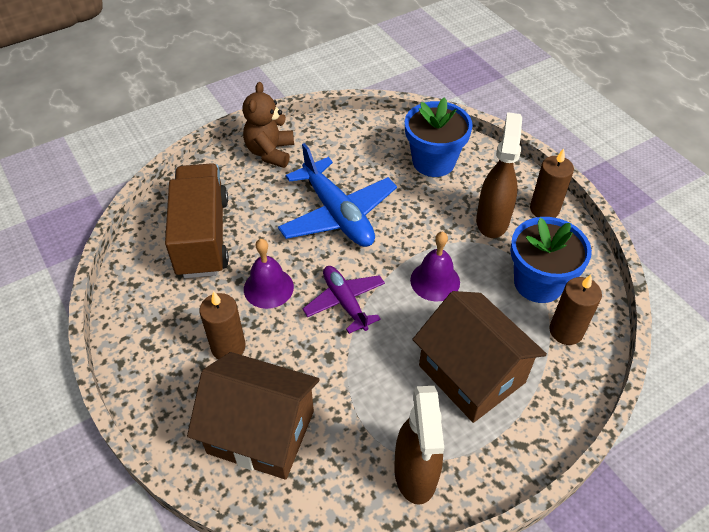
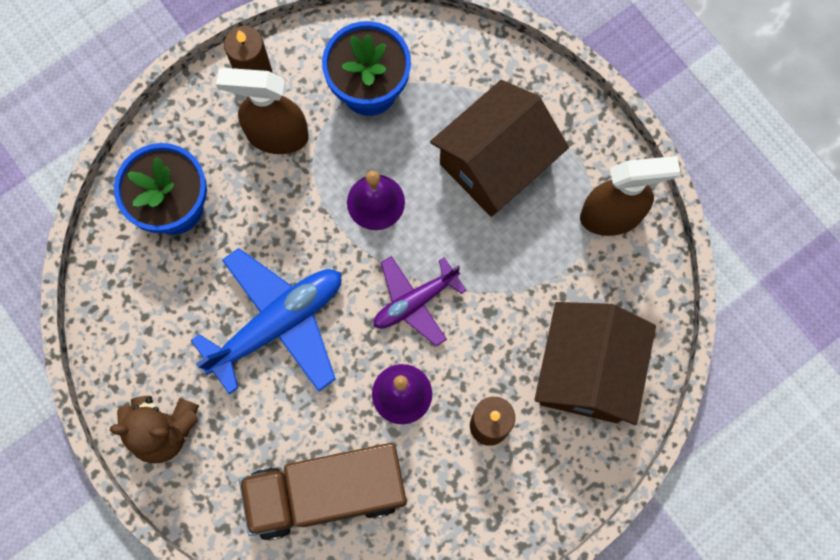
camera: 95 degrees left, 25 degrees up
(566, 331) = (432, 66): brown candle -> none

